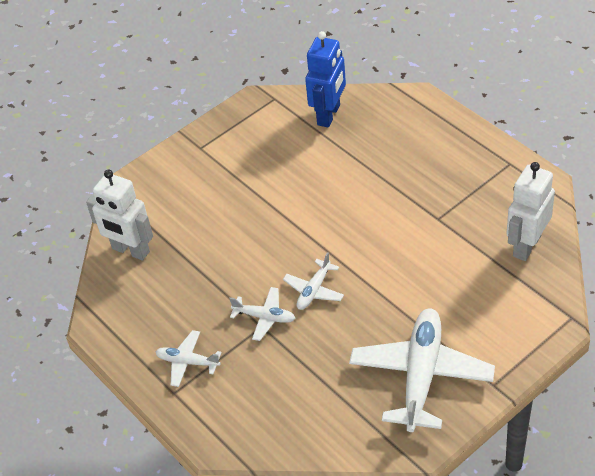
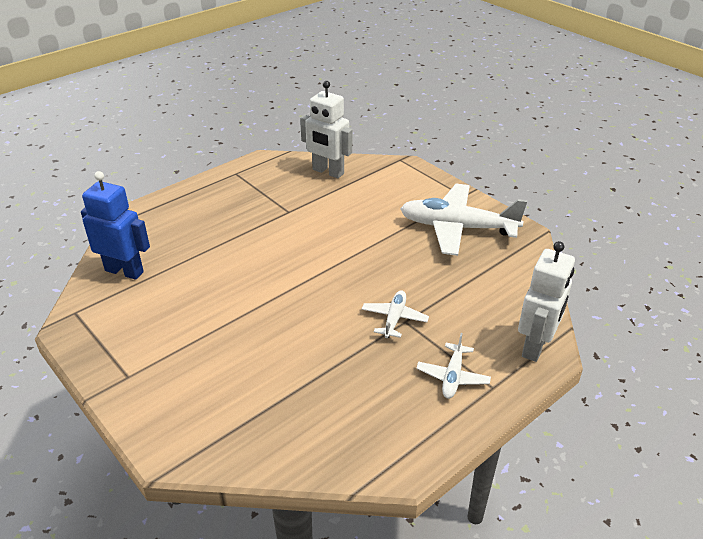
camera: 95 degrees left, 10 degrees down
(130, 250) = (284, 438): white robot -> white robot (535, 346)
(314, 290) = (363, 285): white plane -> none

